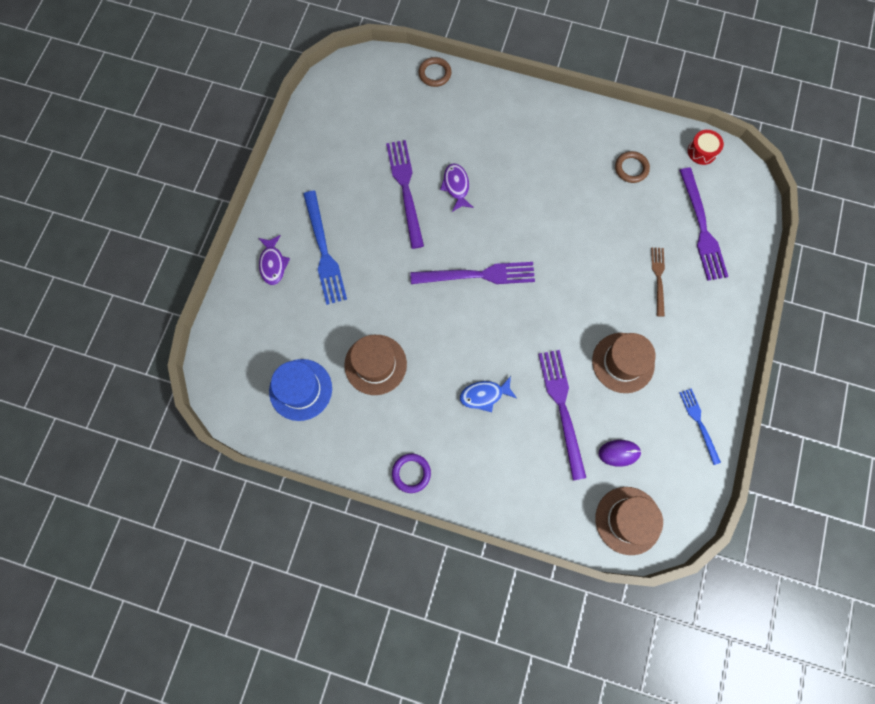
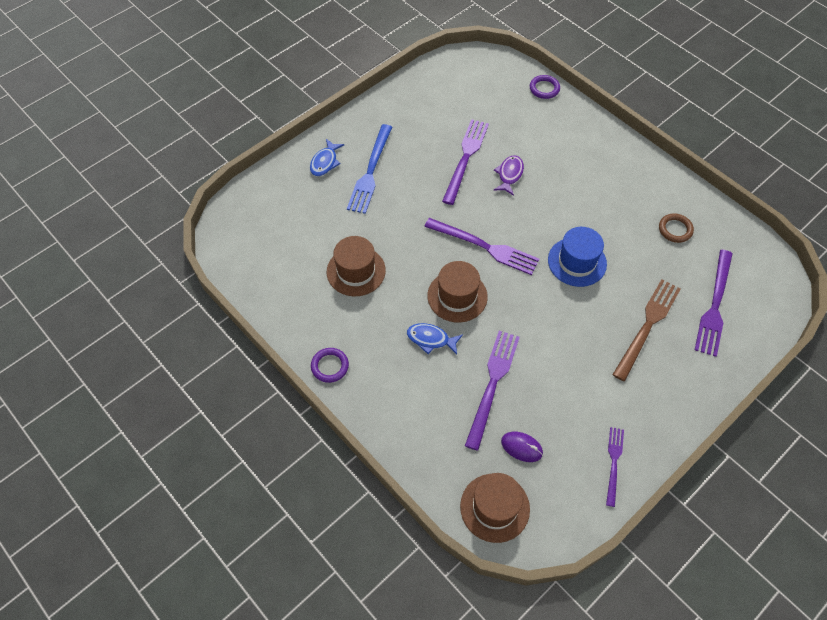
camera: 30 degrees right, 15 degrees down
(273, 264) = (325, 162): purple fish -> blue fish
(300, 389) = (284, 259): blue hat -> blue hat (577, 262)
(435, 74) = (544, 89): brown ring -> purple ring
(623, 362) = (571, 376): brown hat -> brown hat (457, 296)
(658, 279) = (647, 326): brown fork -> brown fork, size x1.69
(699, 423) = (614, 463): blue fork -> purple fork
(702, 151) = (751, 246): red drum -> none

